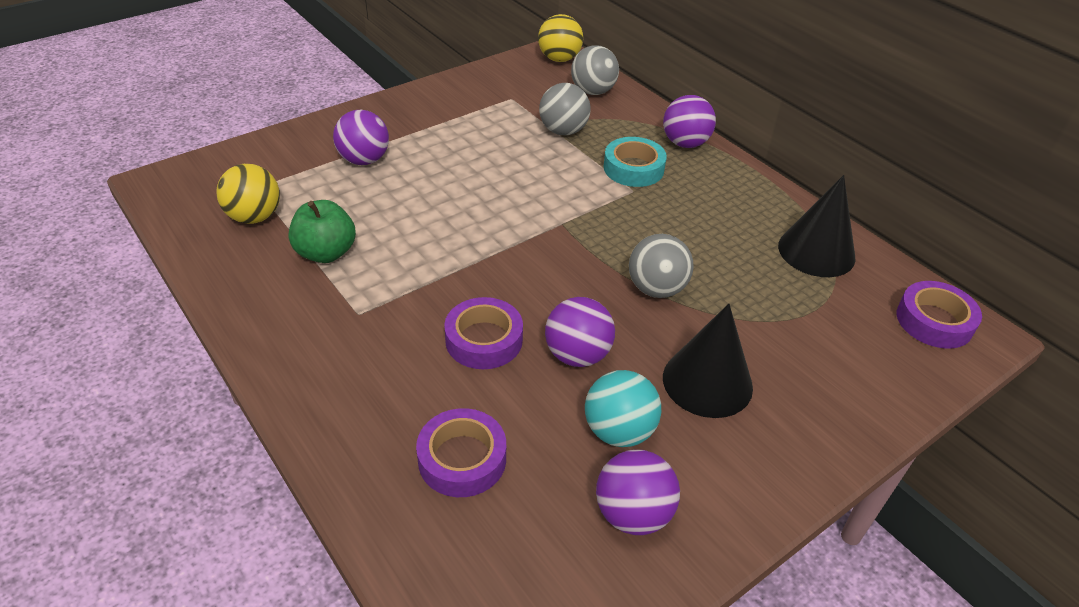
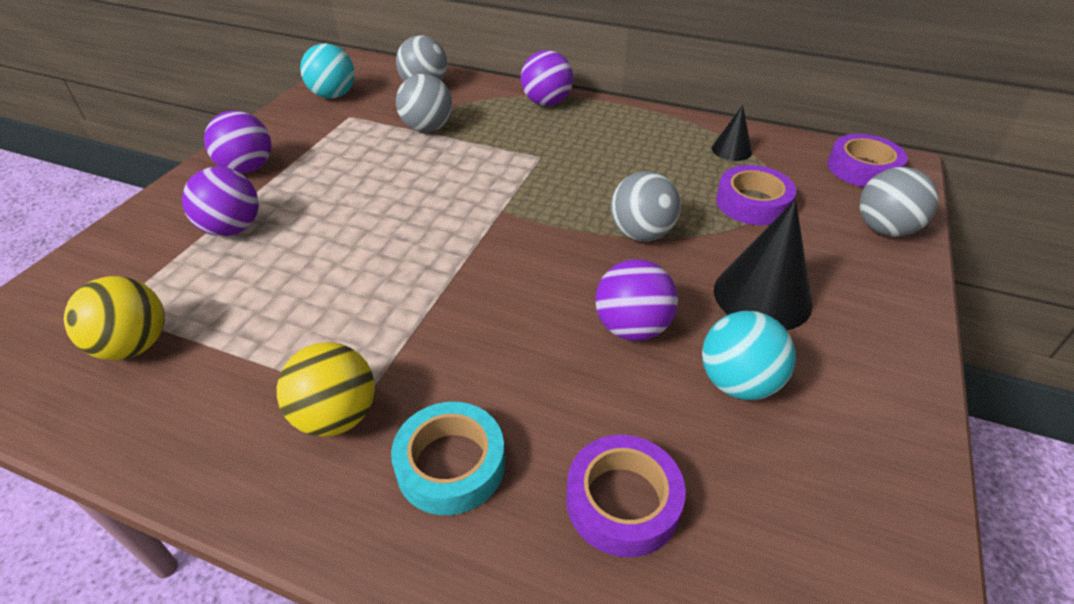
camera: 30 degrees left, 0 degrees up
(326, 253) = (265, 347): green apple -> none
(484, 340) = (528, 358): purple tape -> purple tape (752, 203)
(513, 75) = (333, 95): none -> turquoise ball
(559, 59) = (367, 69): yellow ball -> yellow ball (336, 416)
(633, 168) = (522, 138): turquoise tape -> turquoise tape (451, 464)
(633, 514) = (829, 459): purple ball -> purple ball (248, 168)
(816, 251) = (731, 150): black cone -> black cone, size x0.54
(888, 382) = (884, 229): none -> grey ball

